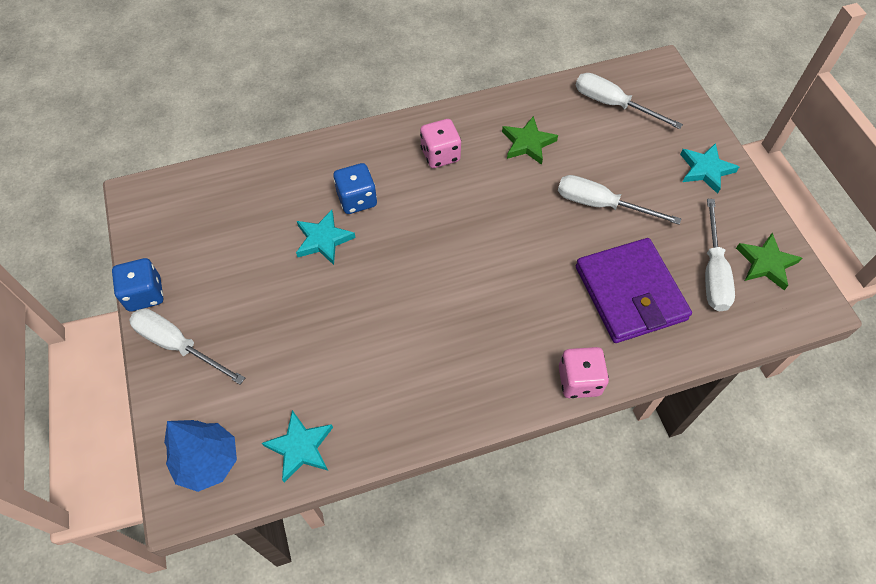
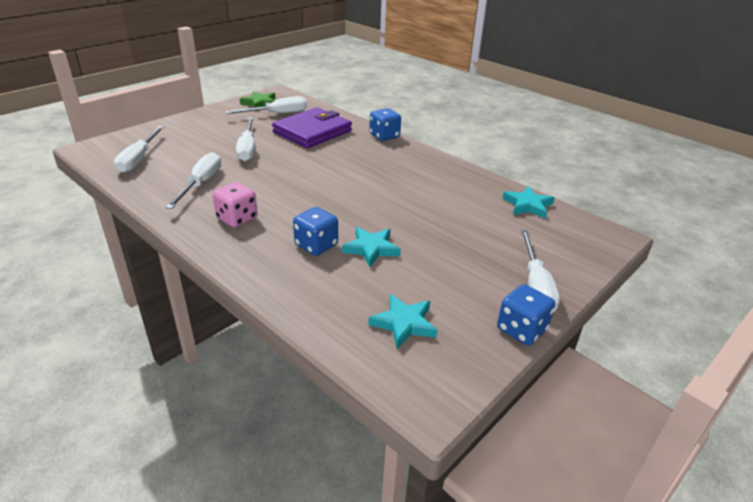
camera: 120 degrees left, 25 degrees down
(208, 462) = (582, 235): blue tree -> none
(527, 143) = (201, 184): green star -> white screwdriver
(579, 381) = (384, 136): pink dice -> blue dice
(705, 170) = (194, 123): turquoise star -> turquoise star (404, 323)

